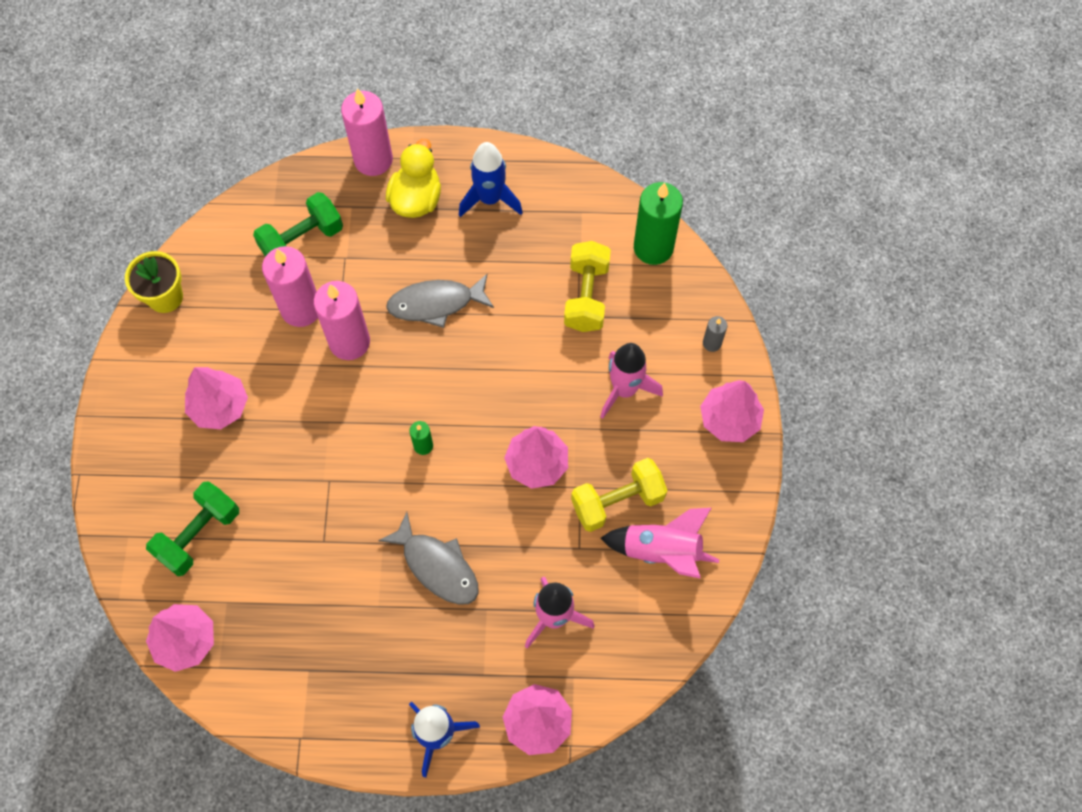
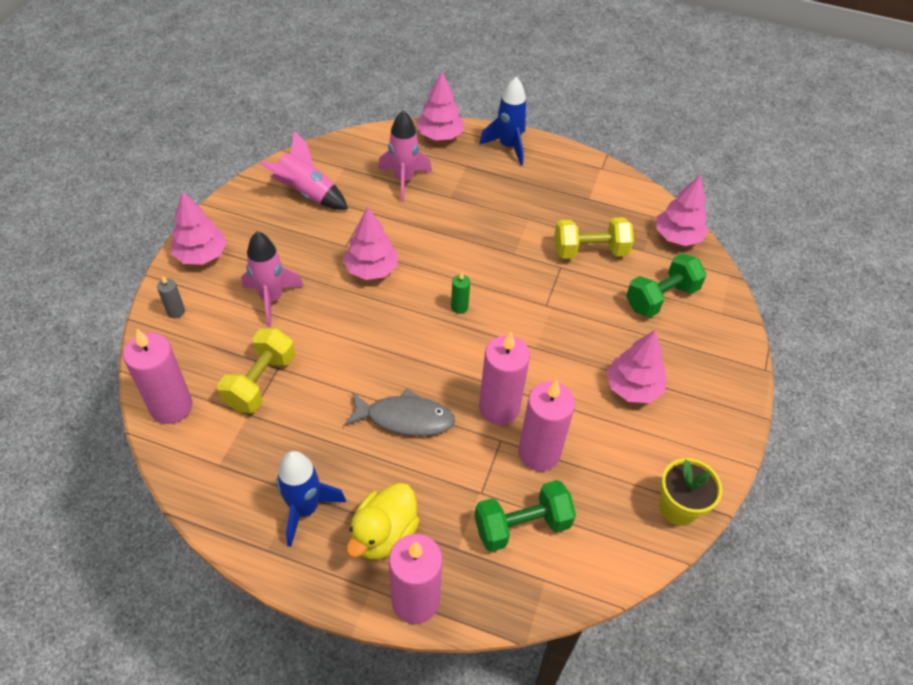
camera: 165 degrees left, 15 degrees down
(437, 566) = (477, 229): grey fish -> none
(617, 501) = (322, 229): yellow dumbbell -> yellow dumbbell (590, 251)
(653, 247) = (171, 407): green candle -> pink candle

